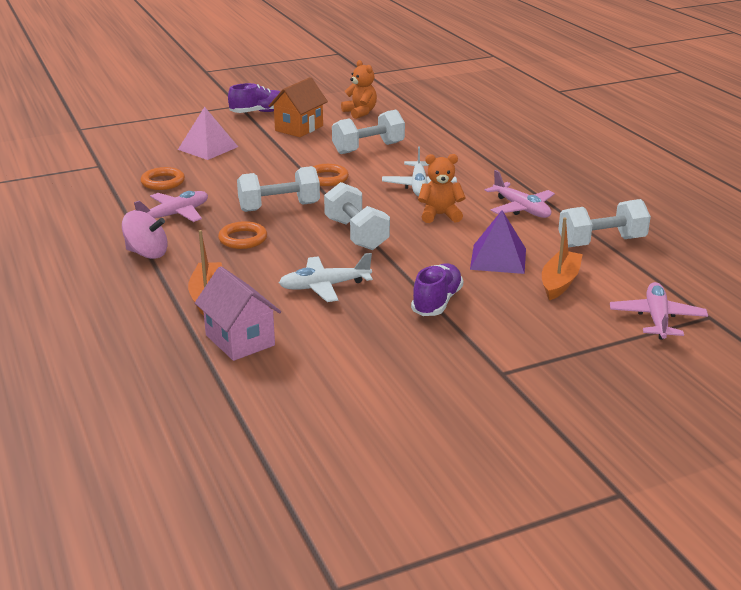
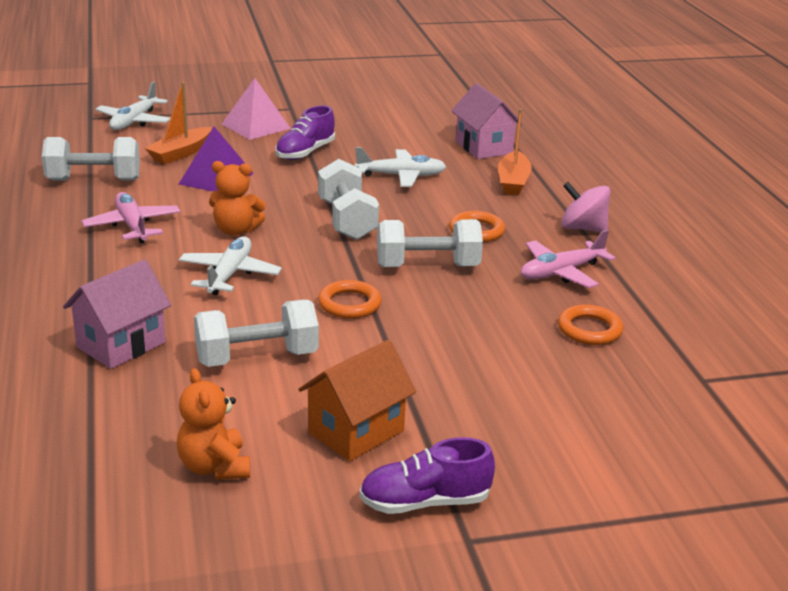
camera: 170 degrees left, 0 degrees up
(208, 148) = (528, 398): pink pyramid -> pink pyramid (256, 126)
(449, 146) = (121, 345): none -> pink house
(656, 318) = (134, 121): pink plane -> white plane

